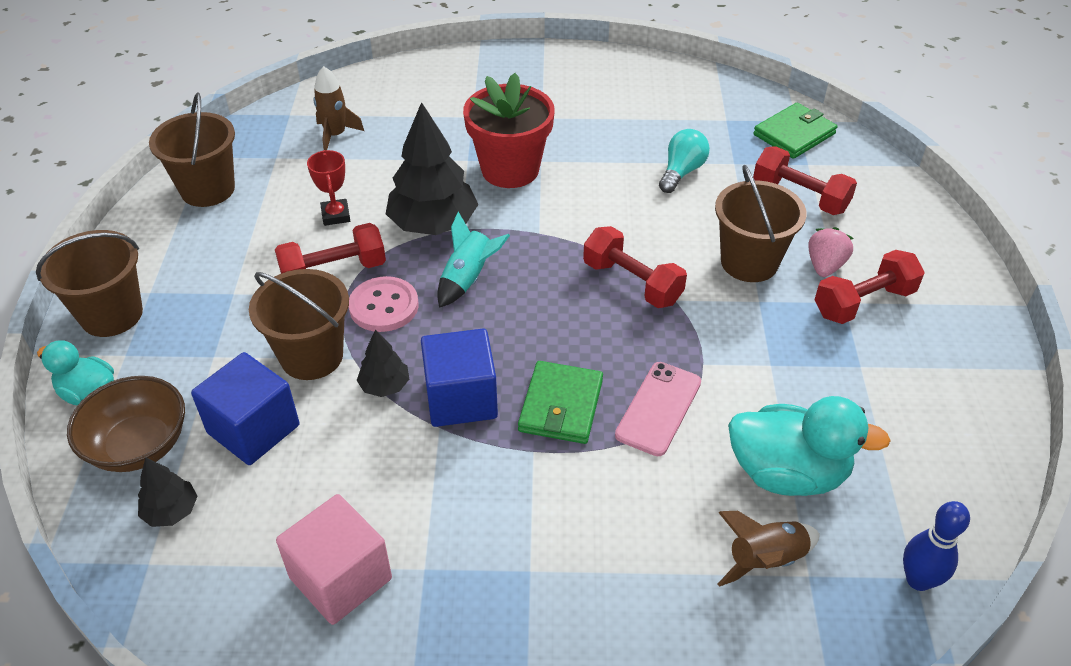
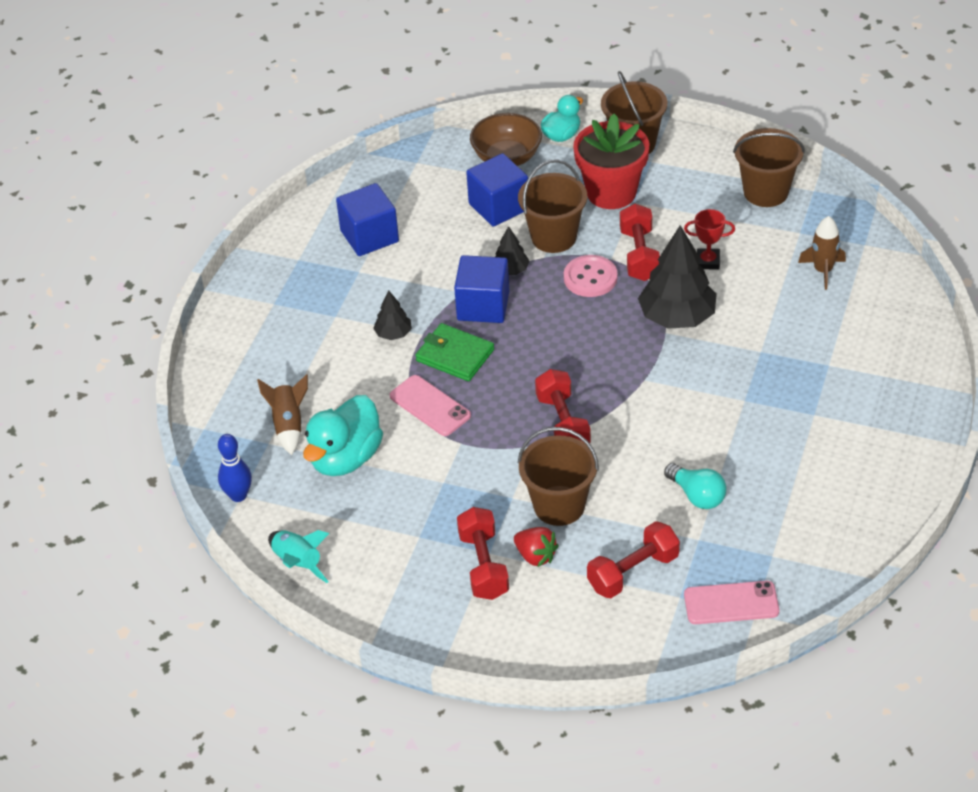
camera: 110 degrees right, 0 degrees up
(171, 511) = (449, 171): black tree -> black tree (393, 334)
(340, 578) = (369, 236): pink cube -> blue cube
(468, 279) = (603, 328): turquoise rocket -> turquoise rocket (298, 563)
(510, 169) = (737, 376): red flower pot -> red flower pot (611, 192)
(632, 283) = (563, 423): red dumbbell -> red dumbbell turned 75 degrees counterclockwise
(794, 134) = (731, 603): green wallet -> pink phone
(825, 266) = (535, 556): pink strawberry -> red strawberry

